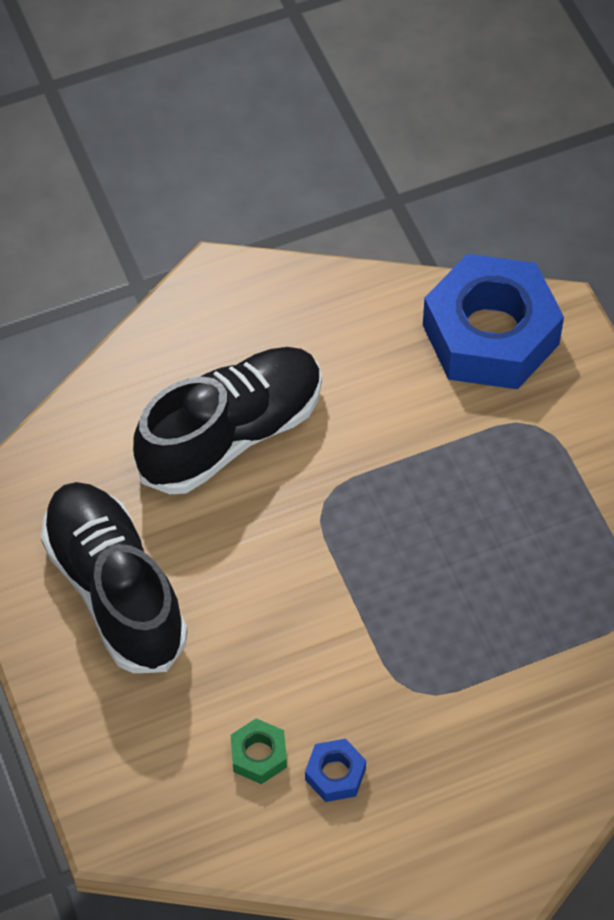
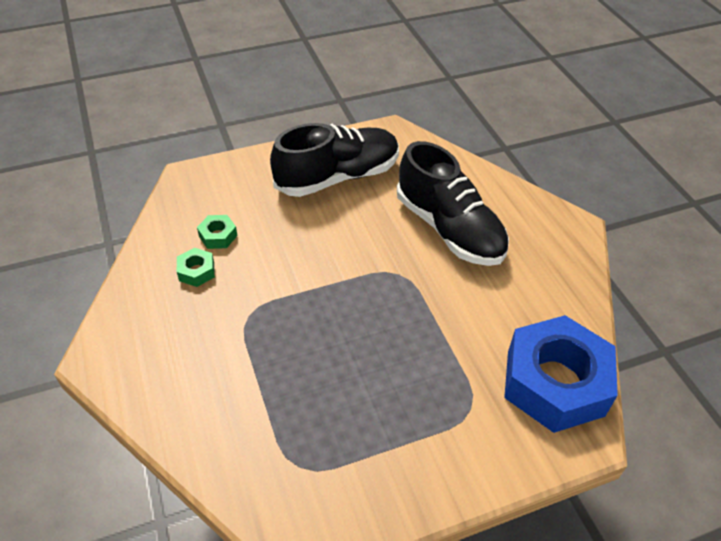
camera: 90 degrees right, 10 degrees down
(335, 774) = (196, 271): blue nut -> green nut

